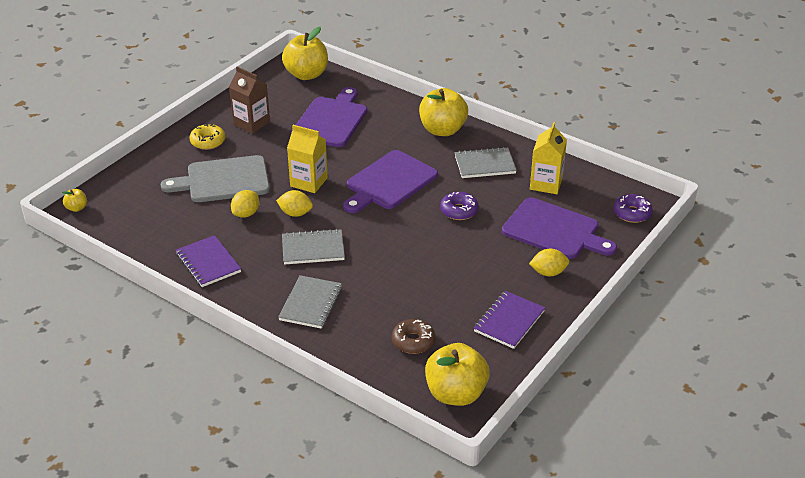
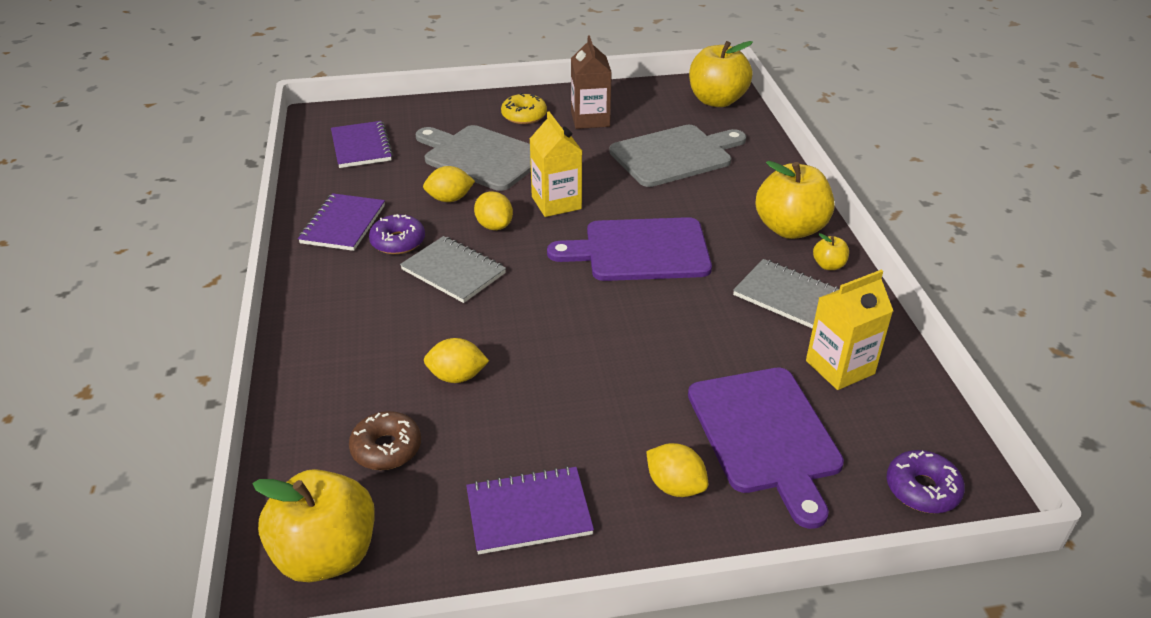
camera: 45 degrees right, 0 degrees up
(76, 208) = (329, 115): yellow apple -> yellow apple (828, 265)
(137, 215) = (361, 147): none -> purple notebook
(311, 304) = (360, 327): grey notebook -> none
(331, 120) = (675, 155): purple cutting board -> grey cutting board
(395, 293) = (457, 376): none -> yellow lemon
(459, 211) = (673, 330): purple donut -> purple donut (398, 242)

